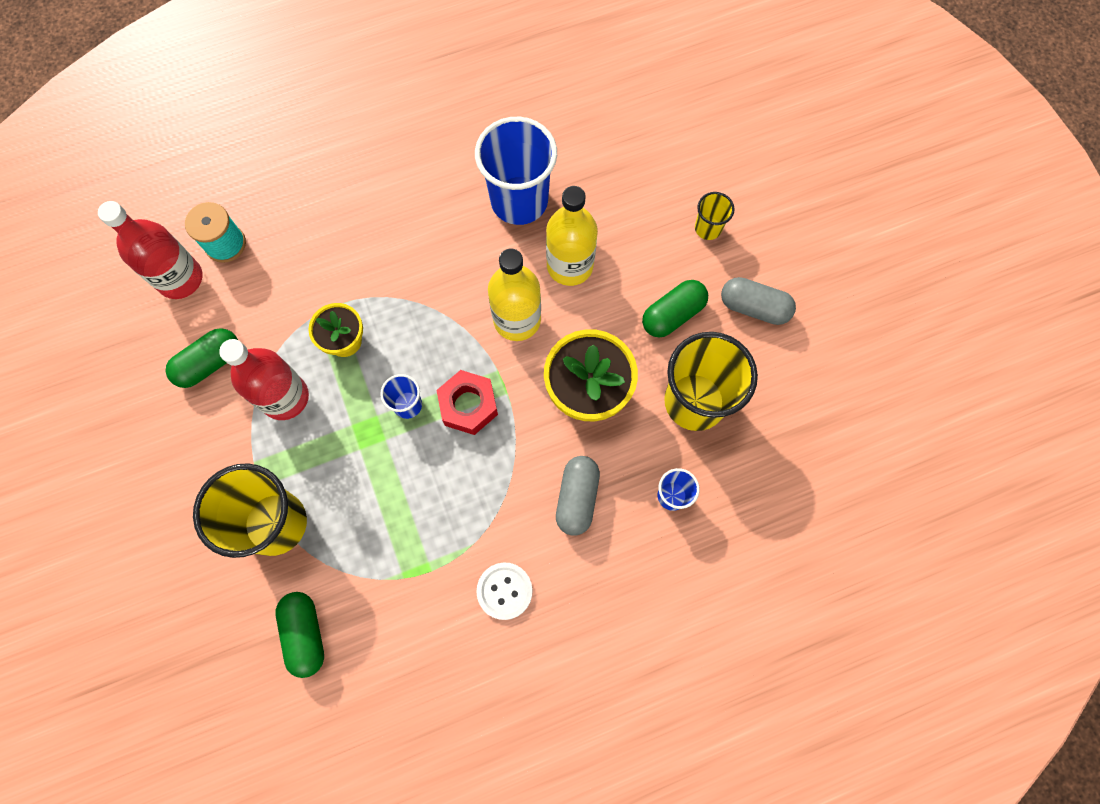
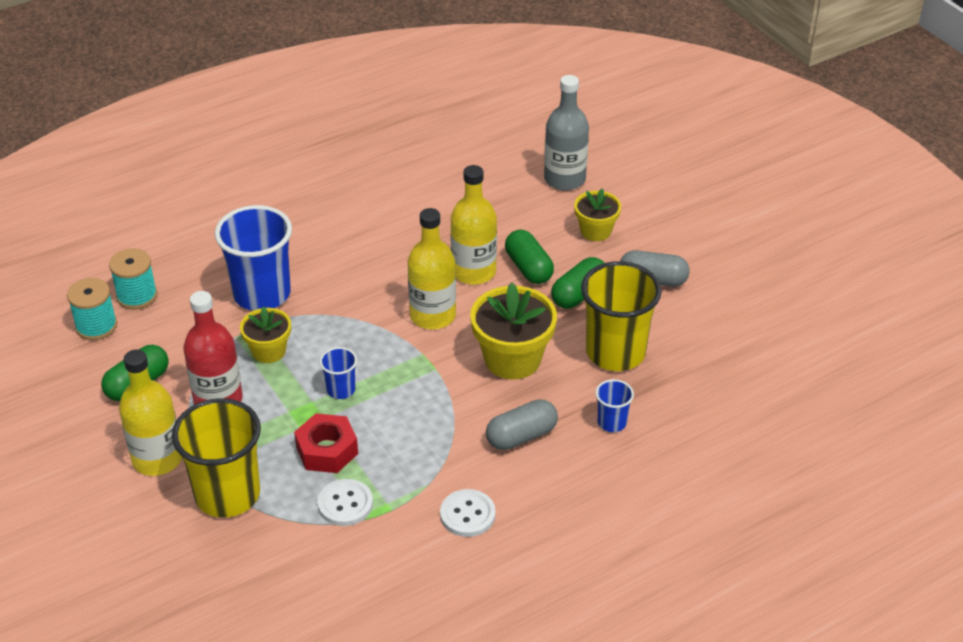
camera: 10 degrees left, 30 degrees down
(180, 278) = (96, 326): red bottle -> turquoise spool
(215, 465) = (157, 459): none -> yellow bottle
(305, 634) = (275, 575): green capsule -> green capsule (528, 268)
(387, 555) = (345, 504): none -> white button
(468, 405) = (400, 382): red nut -> red nut (327, 450)
(519, 201) = (415, 232): blue cup -> blue cup (262, 294)
(577, 498) = (521, 436): grey capsule -> grey capsule turned 60 degrees clockwise
(689, 148) = (564, 179): none -> grey bottle
(708, 228) = (595, 231): yellow cup -> yellow flower pot

